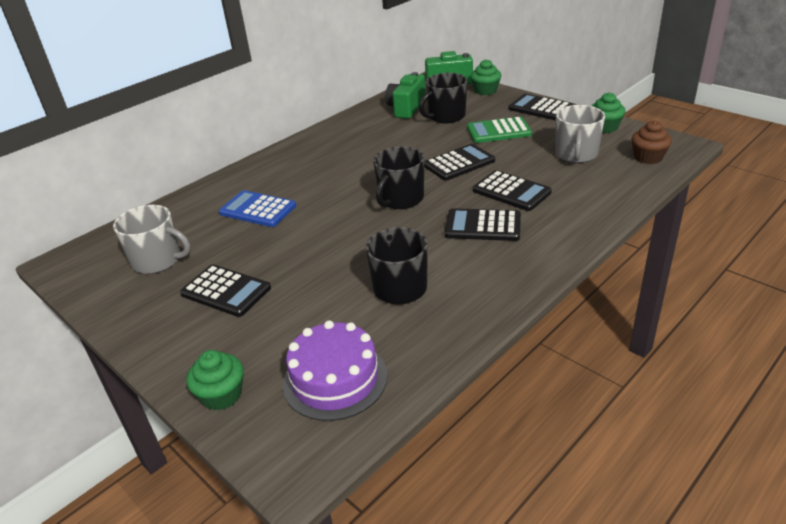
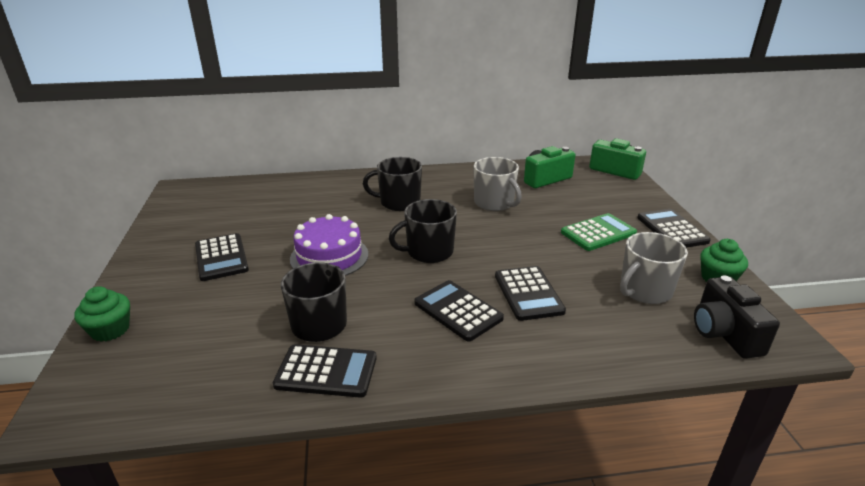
camera: 35 degrees right, 5 degrees down
(158, 260) = (221, 214): grey mug -> grey mug (494, 203)
(258, 209) = (325, 209): blue calculator -> none
(335, 379) = (176, 367): purple cake -> purple cake (329, 256)
(446, 116) = (569, 199): black mug -> black mug (399, 202)
(459, 163) = (520, 245): black calculator -> black calculator (326, 372)
(485, 91) = (639, 191): green cupcake -> none
(498, 131) = (598, 233): green calculator -> green calculator turned 120 degrees clockwise
(648, 157) = (724, 333): brown cupcake -> black camera

